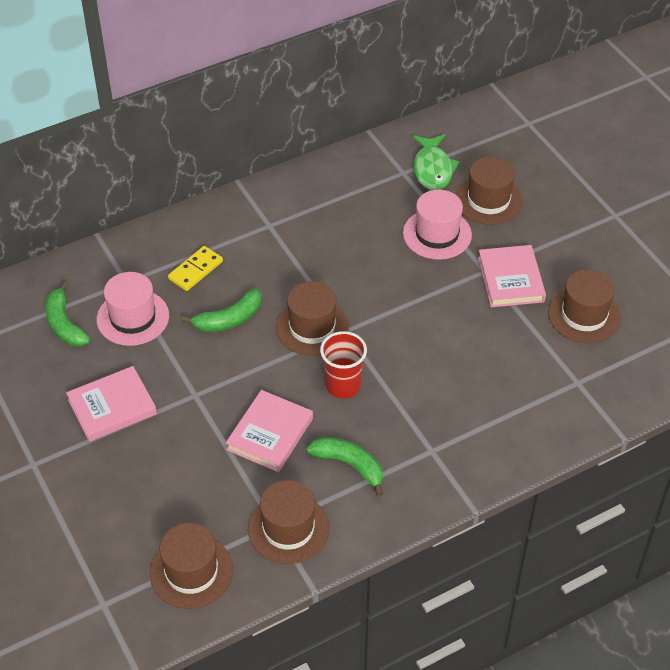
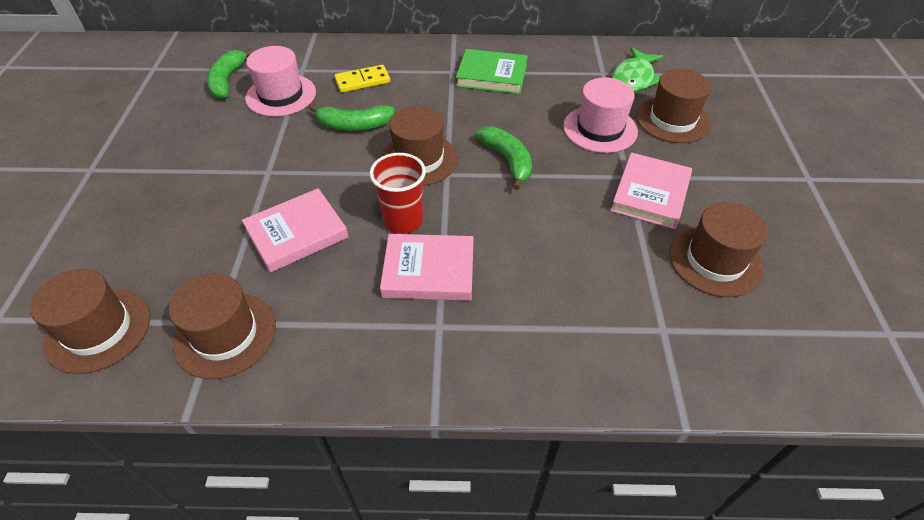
camera: 30 degrees right, 0 degrees up
(112, 407) = (195, 152): pink book -> pink book (429, 271)
(308, 215) = (492, 75): none -> green book
(349, 465) = (342, 299): green banana -> green banana (507, 160)

